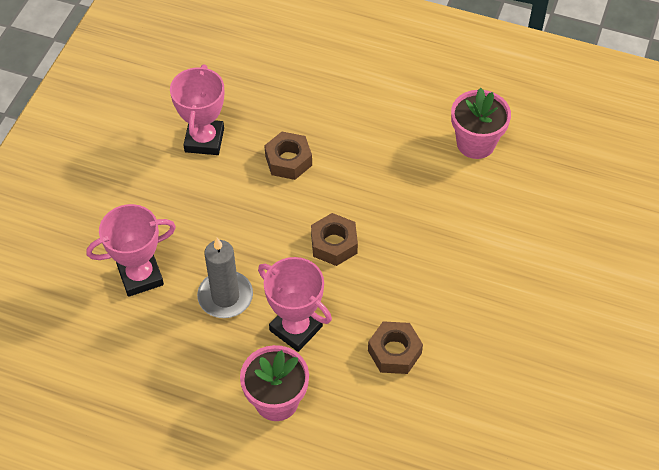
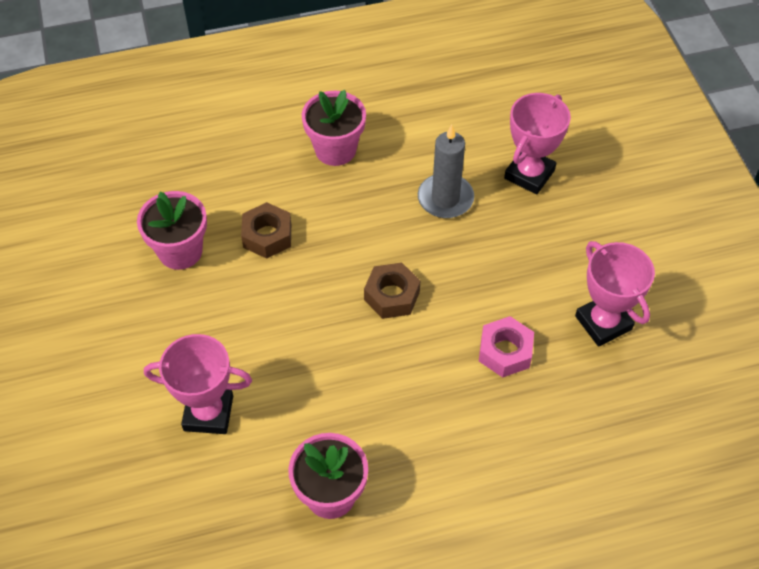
camera: 145 degrees right, 0 degrees up
(288, 160) = (505, 352): brown nut -> pink nut
(296, 328) = (365, 207): pink trophy -> pink trophy (208, 413)
(476, 382) = (180, 251): none -> pink flower pot

